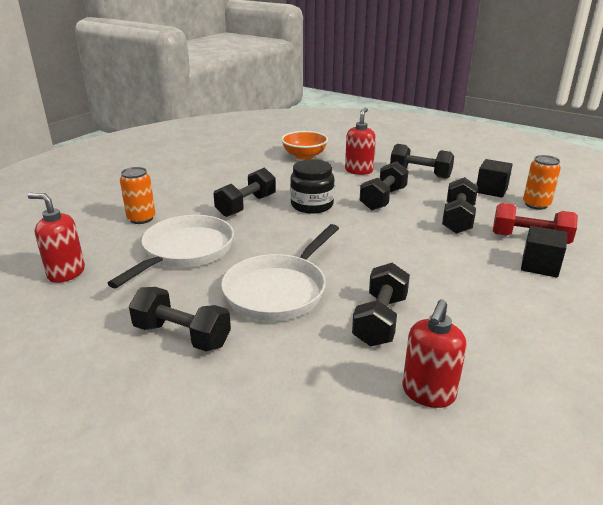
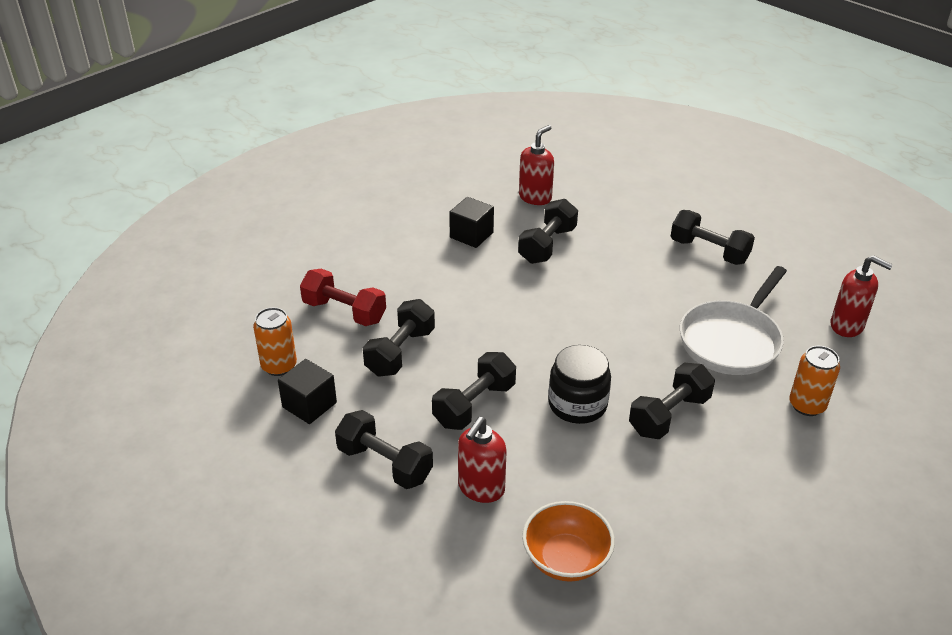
camera: 170 degrees left, 10 degrees up
(278, 290) = (630, 281): white pan -> none
(539, 266) = (368, 278): black cube -> black cube (471, 235)

